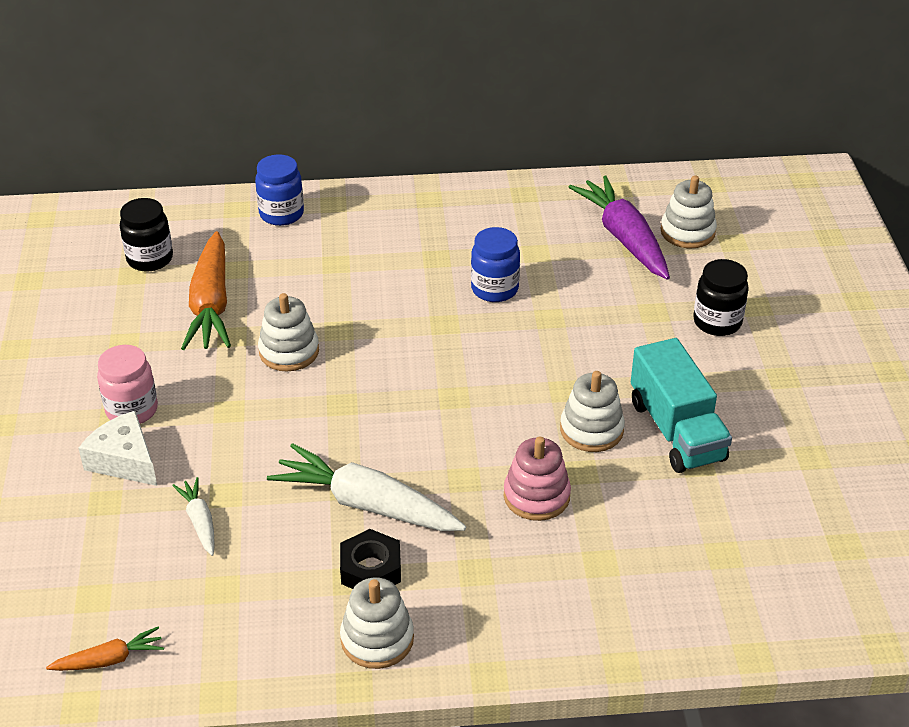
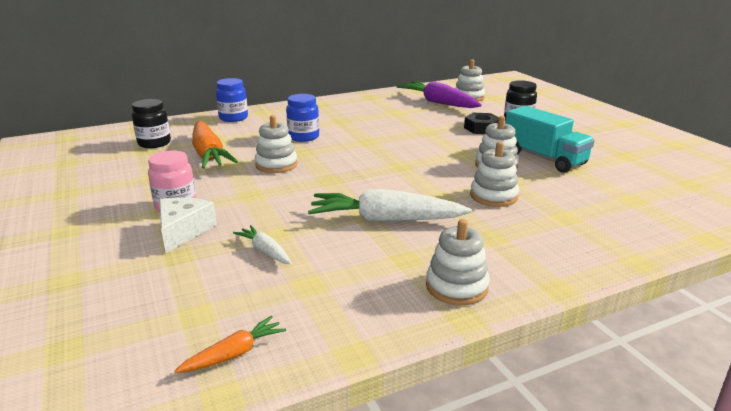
camera: 20 degrees left, 15 degrees down
(124, 460) = (183, 231): white cheese -> white cheese turned 75 degrees clockwise
(371, 569) = (417, 250): black nut -> black nut (481, 128)
(494, 289) = (385, 126): blue jar -> blue jar (303, 137)
(536, 496) = (493, 196): pink stacking toy -> white stacking toy

